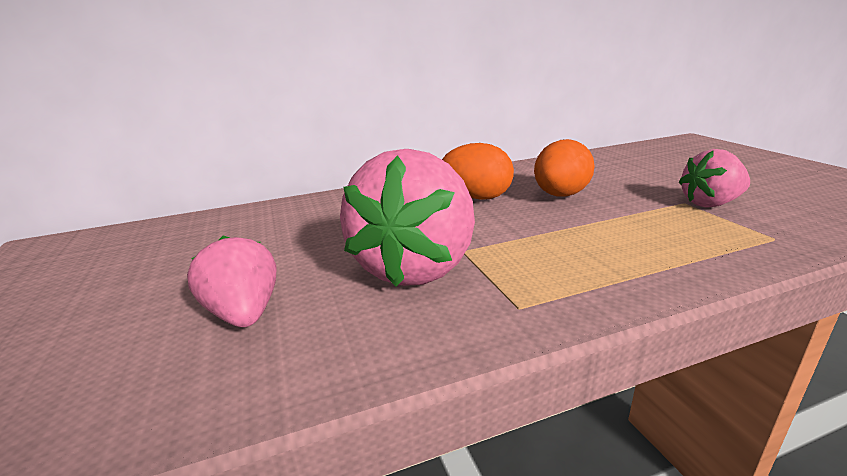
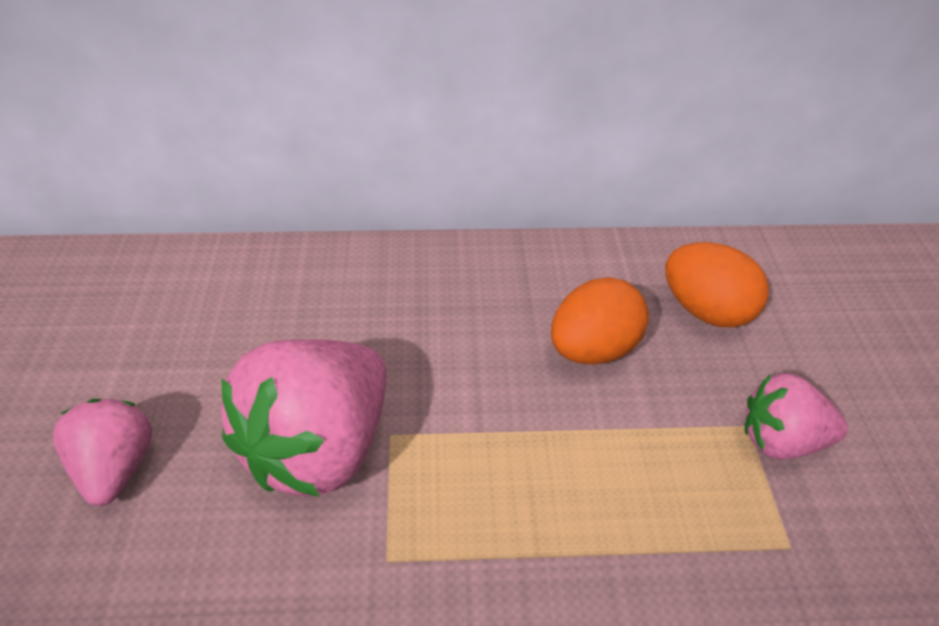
camera: 15 degrees right, 20 degrees up
(476, 197) = (480, 317): orange egg -> orange egg (706, 311)

